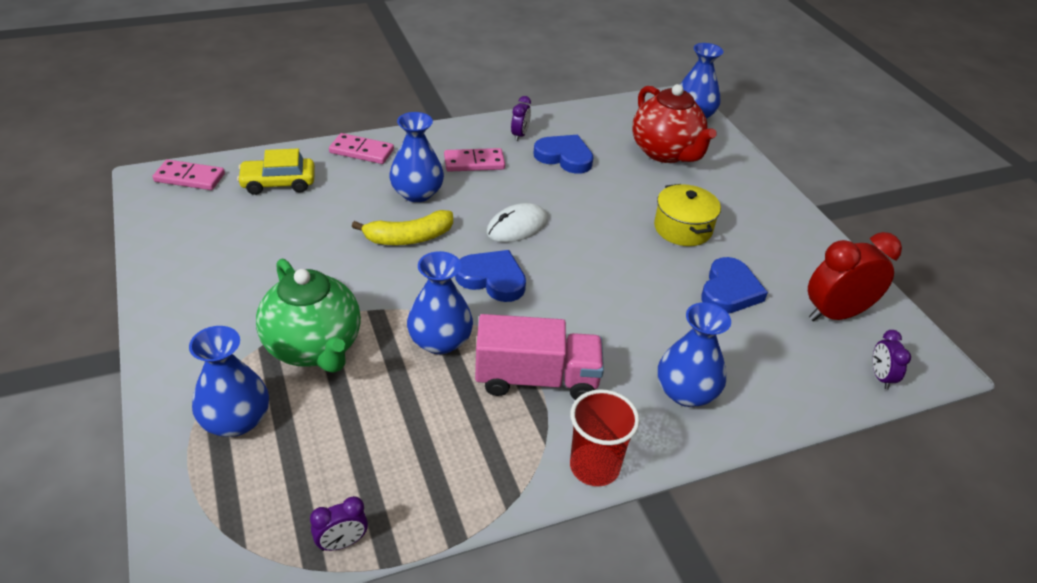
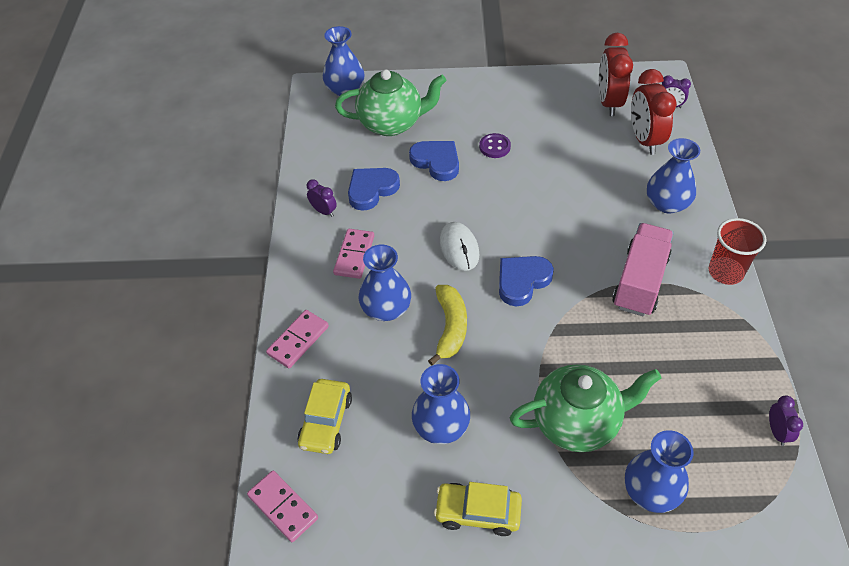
camera: 65 degrees left, 10 degrees up
(190, 178) = (283, 507): pink domino -> pink domino turned 75 degrees counterclockwise
(195, 290) = (478, 512): none -> yellow car
(440, 341) = (588, 332): blue vase -> blue vase (441, 426)
(666, 152) = (392, 123): red teapot -> green teapot
(683, 228) = (494, 147): yellow pot -> purple button
(729, 290) = (572, 146): blue heart -> blue heart (436, 162)
(790, 357) = (644, 140): none -> red clock

